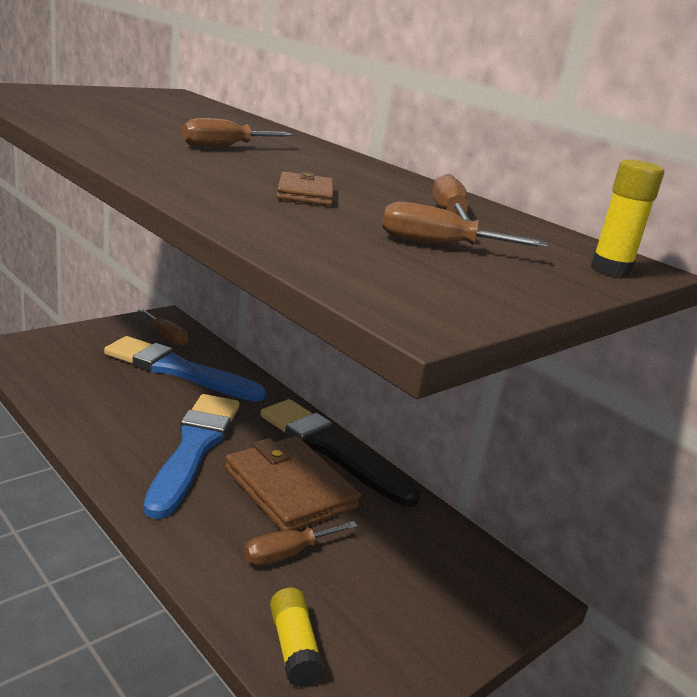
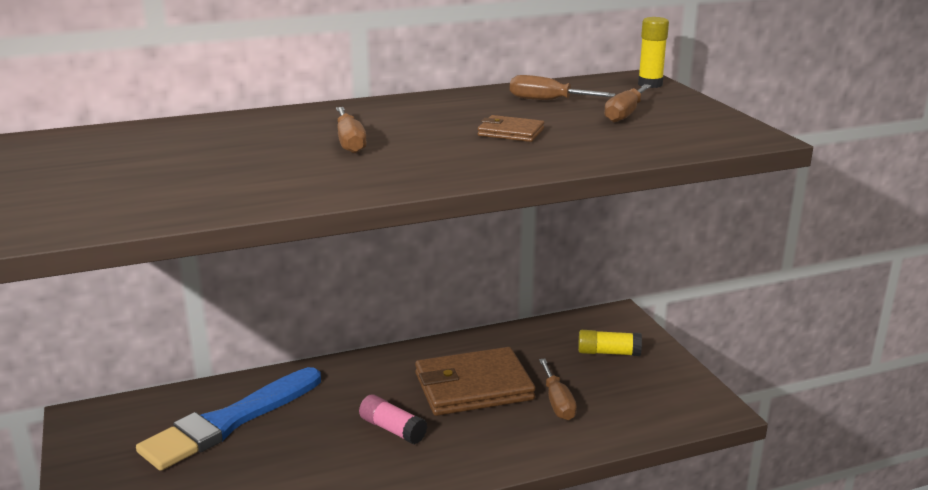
camera: 65 degrees left, 0 degrees up
(167, 336) = (138, 421): brown screwdriver -> none
(194, 448) = (392, 429): blue brush -> pink glue stick
(293, 647) = (654, 416): yellow glue stick -> yellow glue stick (608, 353)
(331, 449) = (422, 355): black brush -> none

